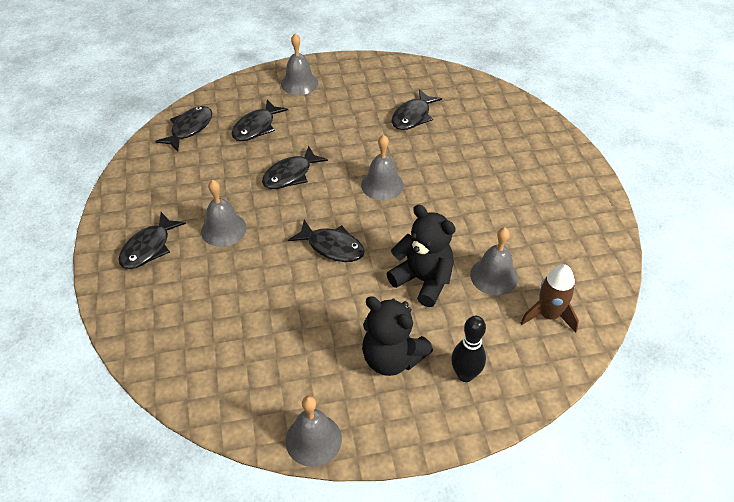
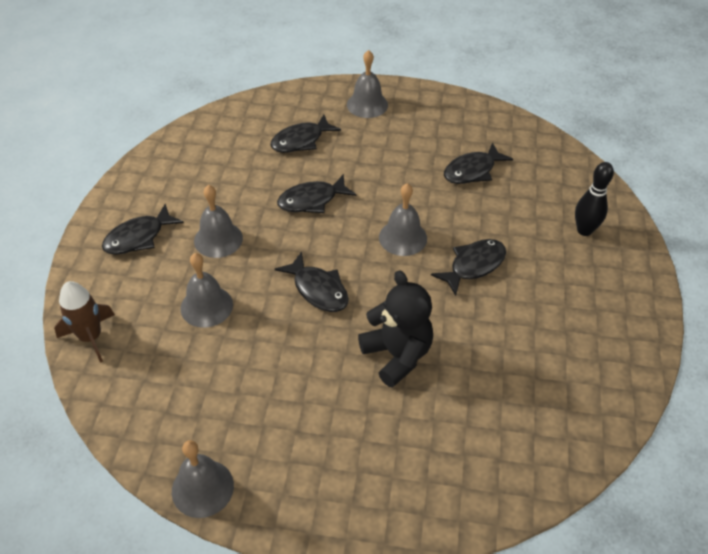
camera: 20 degrees right, 0 degrees up
(189, 128) = (234, 125): black fish -> black fish (473, 265)
(392, 358) = (323, 429): black teddy bear -> none
(465, 375) = (393, 474): black bowling pin -> black bowling pin (584, 230)
(494, 276) = (478, 375): grey bell -> grey bell (206, 306)
(548, 315) = (520, 439): brown rocket -> brown rocket (91, 337)

